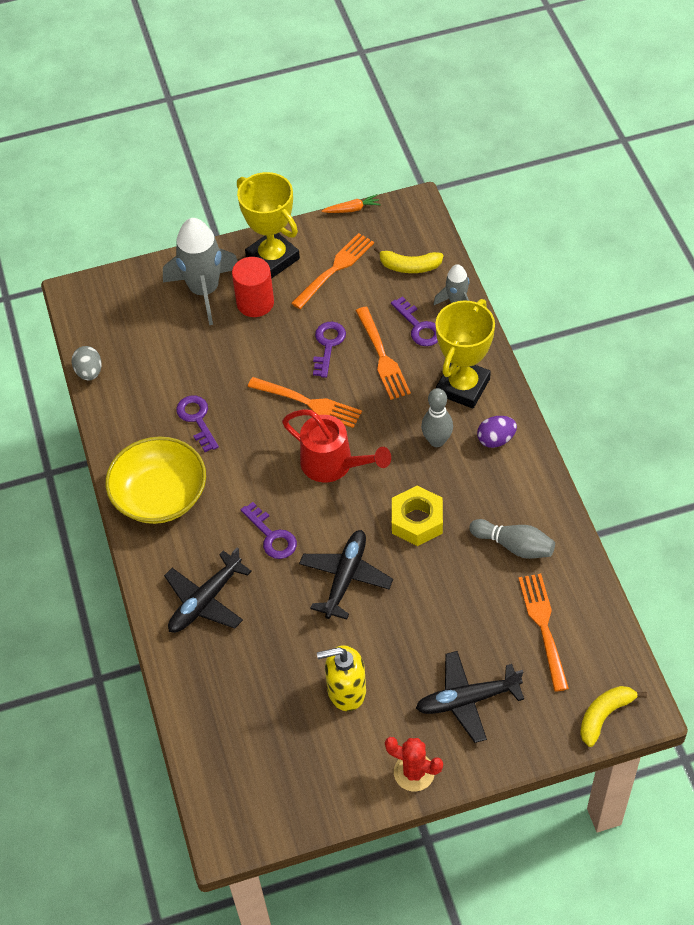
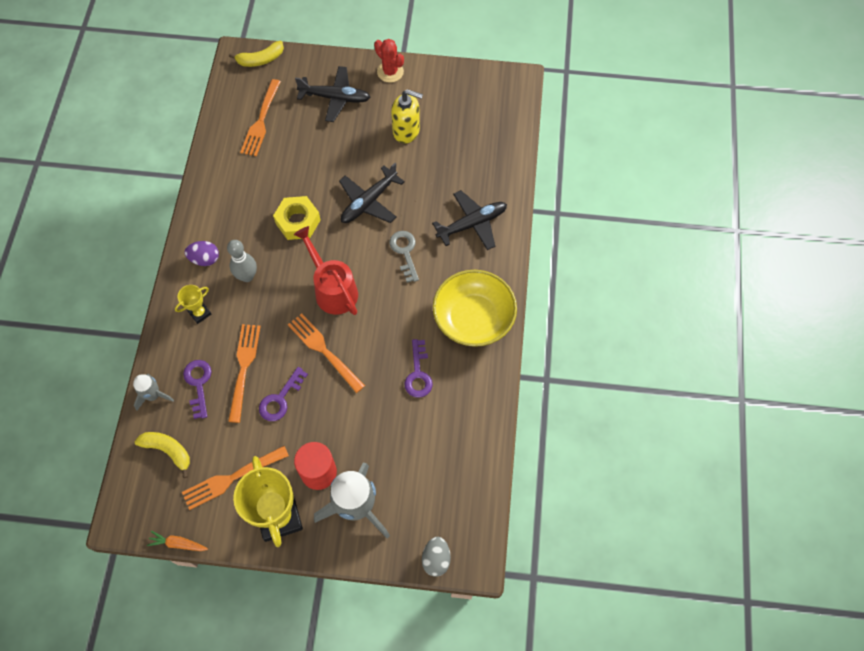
camera: 160 degrees left, 10 degrees up
(89, 372) = (490, 461): grey egg -> grey egg (436, 559)
(271, 536) = (405, 252): purple key -> grey key
(463, 387) = (199, 313): yellow trophy -> yellow trophy, size x0.48
(514, 545) = (244, 178): grey bowling pin -> none

